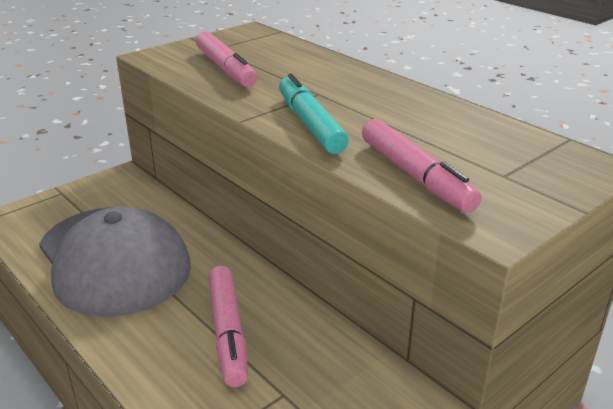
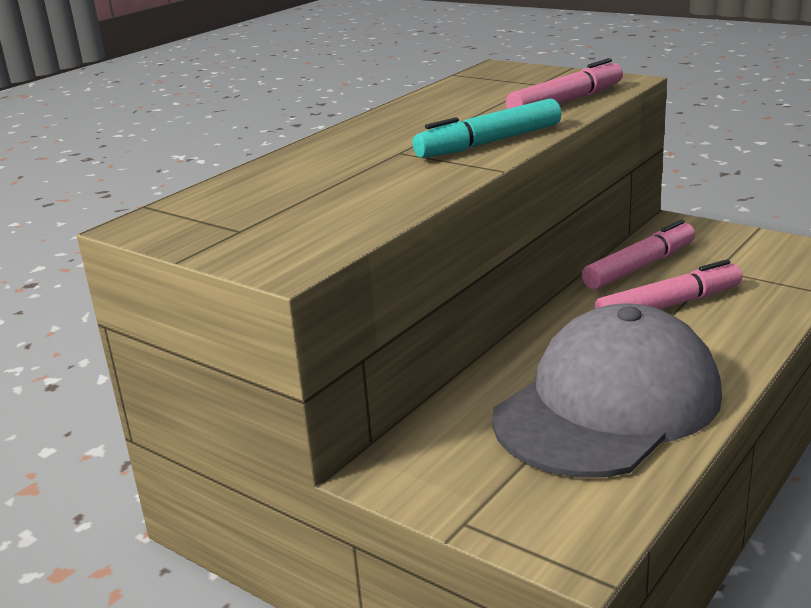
camera: 100 degrees left, 5 degrees down
(225, 69) = (334, 206): pink marker -> pink marker (639, 267)

